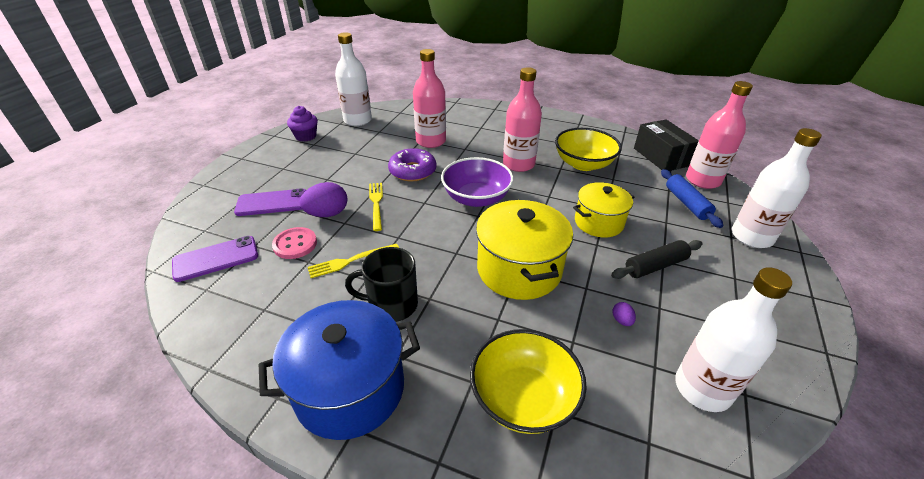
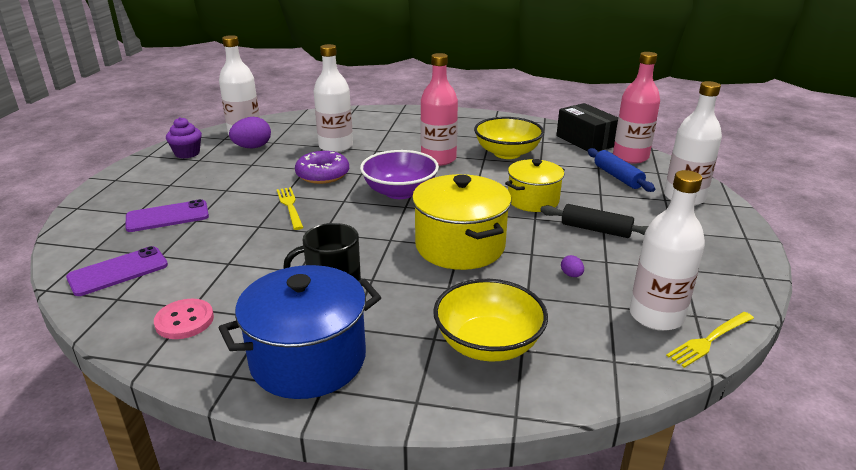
camera: 10 degrees left, 10 degrees down
(295, 244) = (208, 250): pink button -> pink button (184, 321)
(327, 214) = (236, 220): purple egg -> purple egg (252, 147)
(350, 261) = (276, 258): yellow fork -> yellow fork (709, 340)
(431, 141) = (336, 146): pink bottle -> white bottle
(655, 266) = (596, 229): black rolling pin -> black rolling pin turned 60 degrees clockwise

